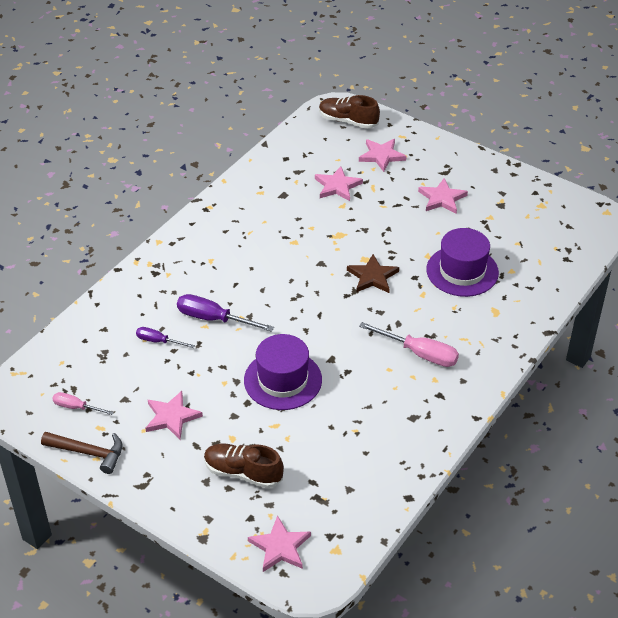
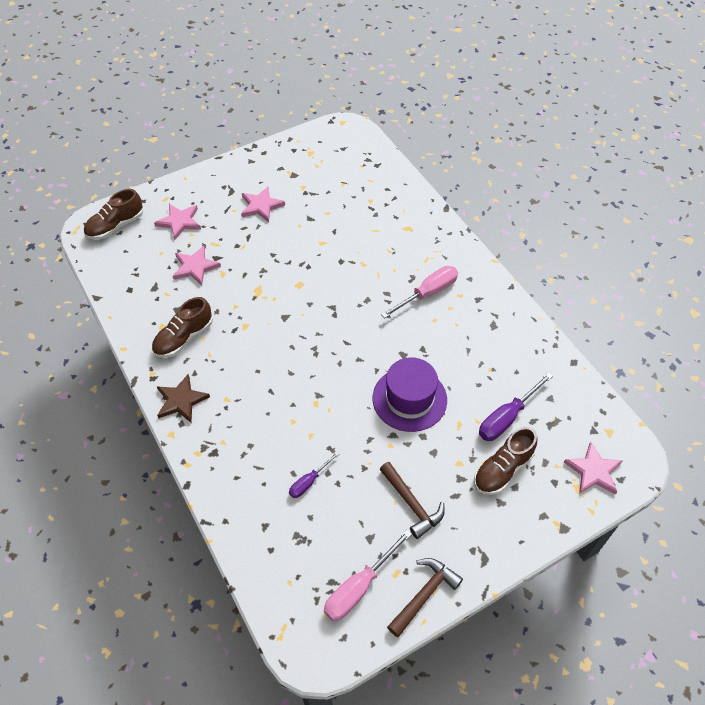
camera: 65 degrees left, 10 degrees up
(76, 407) = (359, 587): pink screwdriver -> pink screwdriver, size x1.69
(172, 417) = (412, 504): pink star -> brown hammer
(214, 319) = (306, 425): purple screwdriver -> purple screwdriver (507, 417)
(256, 210) = (184, 338): none -> brown shoe
(372, 277) = (323, 288): brown star -> brown star (181, 400)
(462, 271) = (352, 229): purple hat -> none

